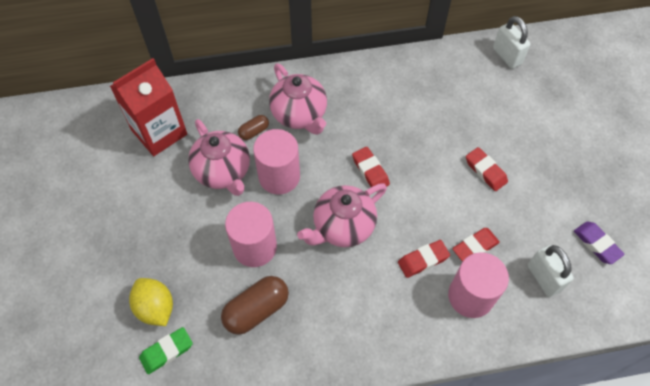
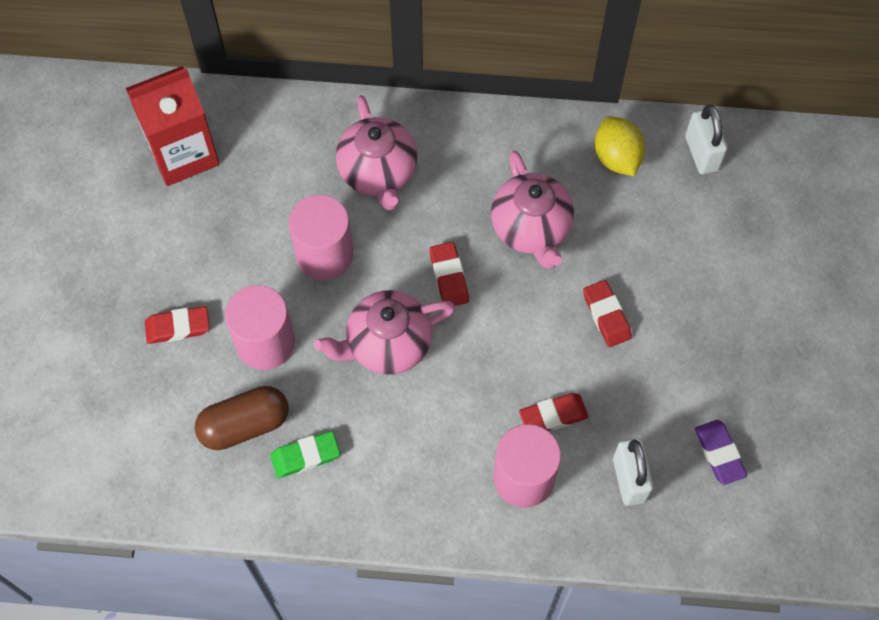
camera: 15 degrees right, 5 degrees up
(155, 308) = (120, 389): yellow lemon -> yellow lemon (616, 157)
(167, 351) = (120, 448): green eraser -> green eraser (305, 456)
(223, 172) = (252, 230): pink teapot -> pink teapot (531, 228)
(254, 131) = (309, 183): brown capsule -> none
(423, 260) = (478, 415): red eraser -> red eraser (178, 327)

